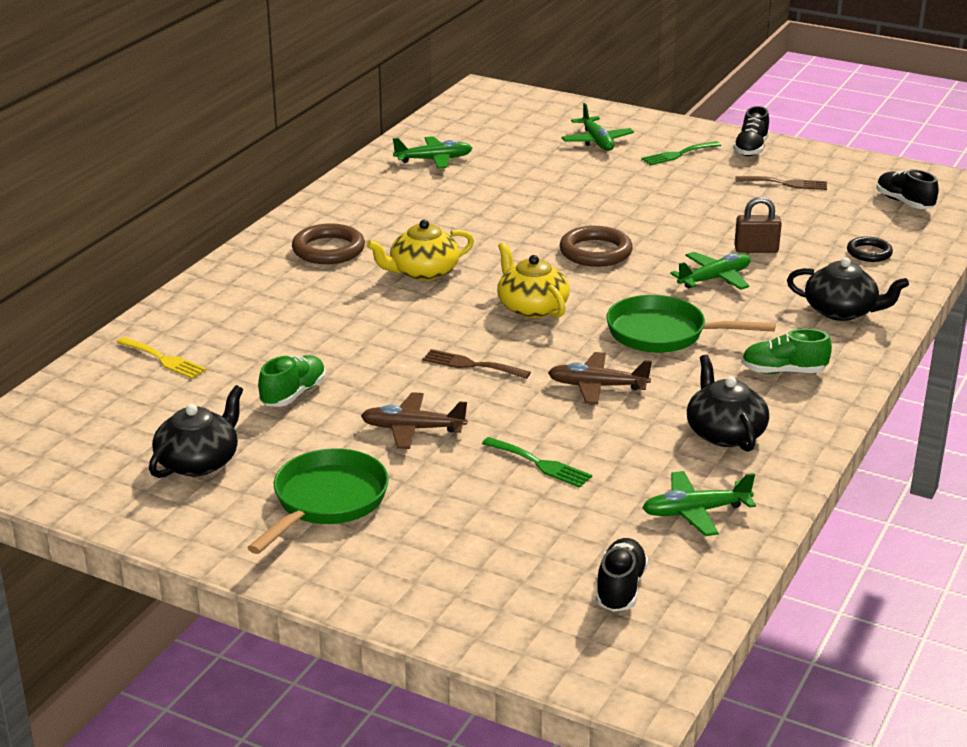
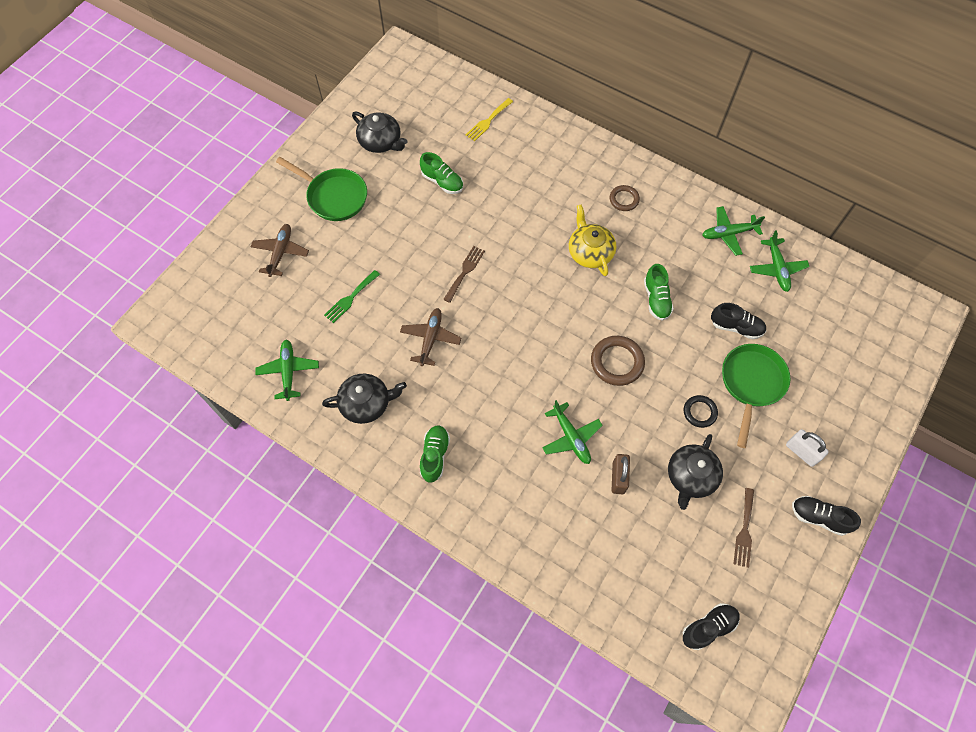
camera: 95 degrees right, 35 degrees up
(328, 250) = (624, 199): brown ring -> brown ring, size x0.62
(412, 429) = (397, 237): brown plane -> brown plane (281, 252)
(493, 228) = (656, 299): none -> green shoe
(531, 307) = (536, 312): yellow teapot -> none
(597, 141) = (823, 390): green plane -> green plane (728, 233)
(620, 588) = (230, 323): black shoe -> black shoe (736, 327)
(663, 333) = (493, 388): green pan -> green pan (751, 383)
(678, 154) = (801, 452): green fork -> white padlock
(841, 311) = (515, 518): black teapot -> black teapot (690, 476)
(869, 253) = (611, 567): black ring -> black ring (699, 412)

